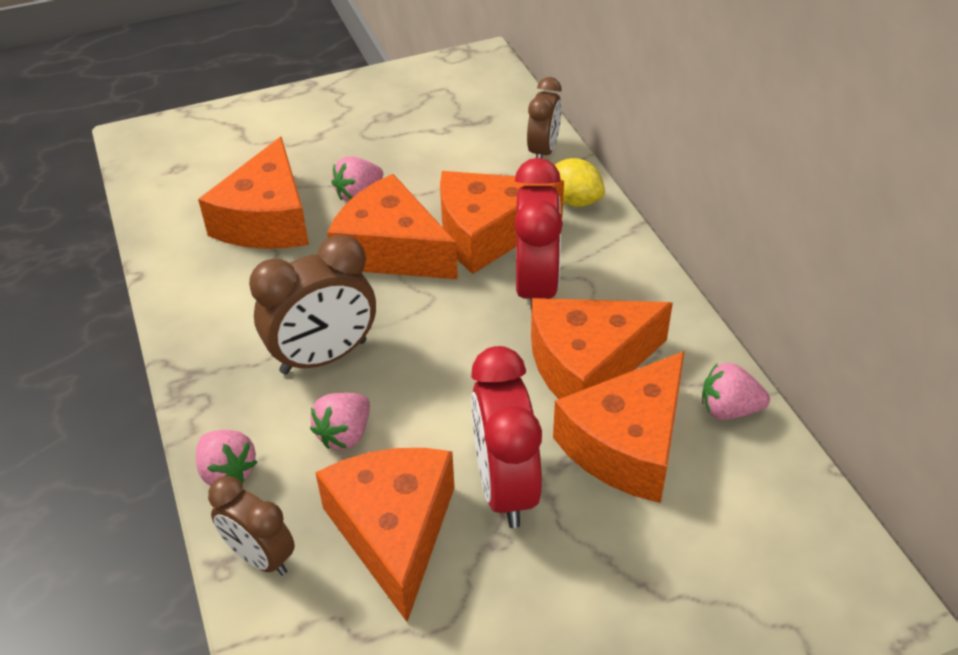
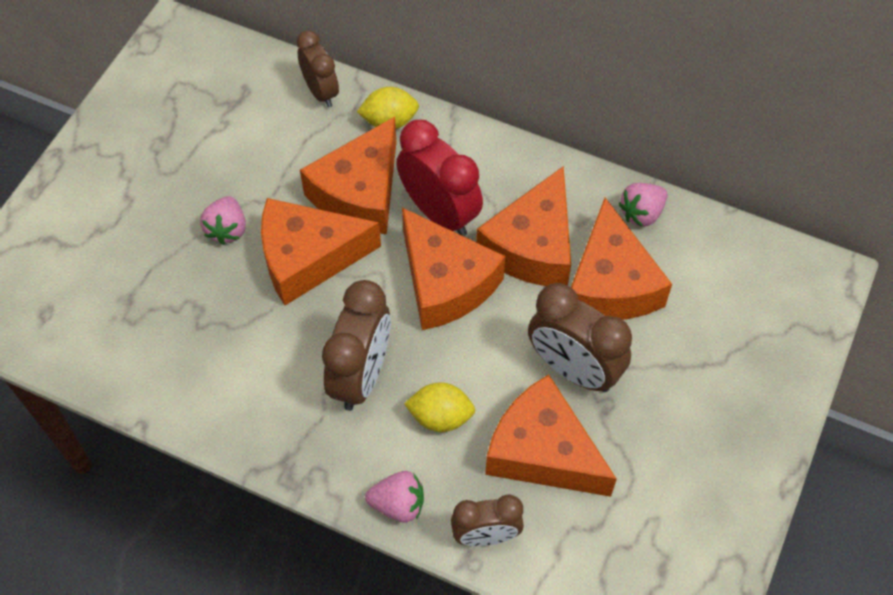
camera: 45 degrees left, 15 degrees up
(267, 219) = (182, 303): orange cheese -> orange cheese (445, 282)
(345, 434) = (440, 417): pink strawberry -> yellow lemon
(505, 487) = (573, 369): red clock -> brown clock

